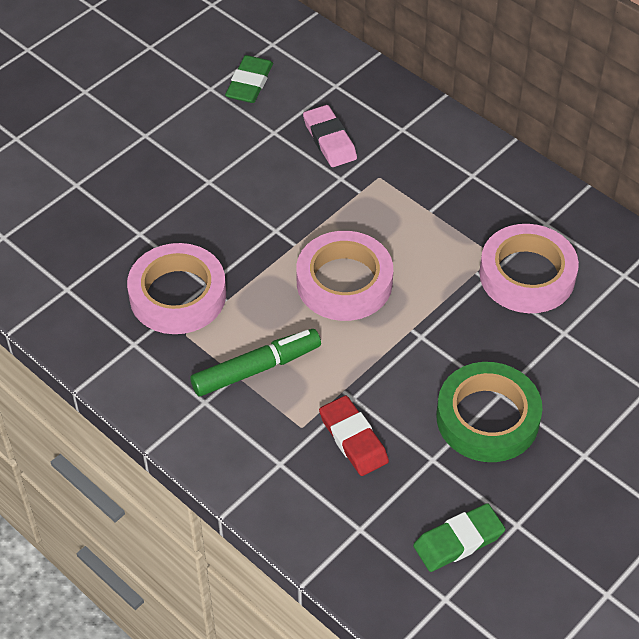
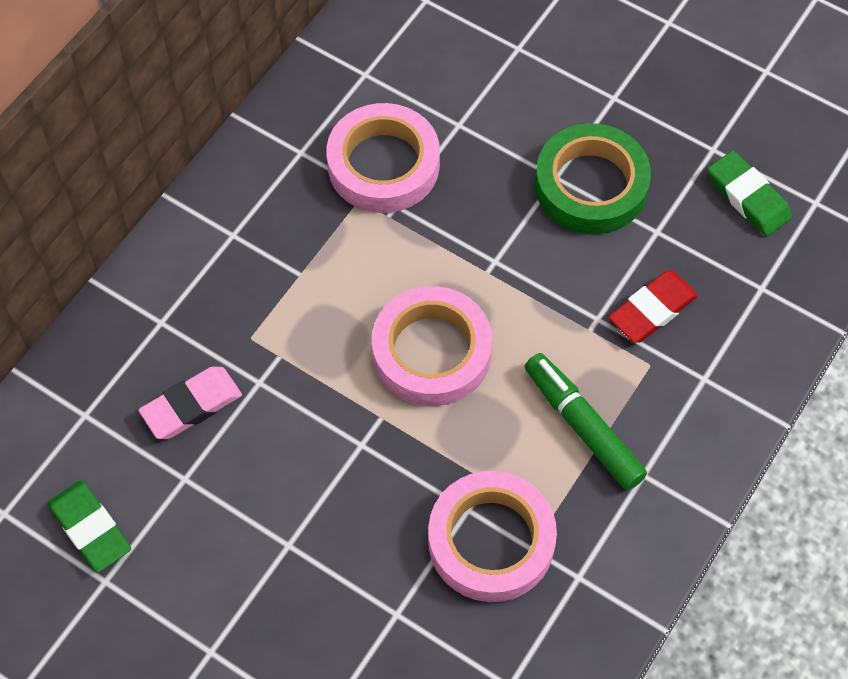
camera: 100 degrees left, 10 degrees up
(249, 83) = (90, 528): green eraser -> green eraser turned 45 degrees clockwise

